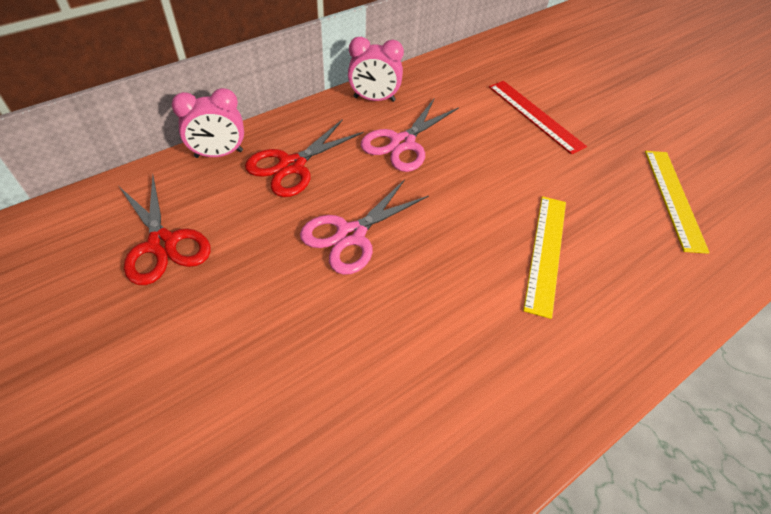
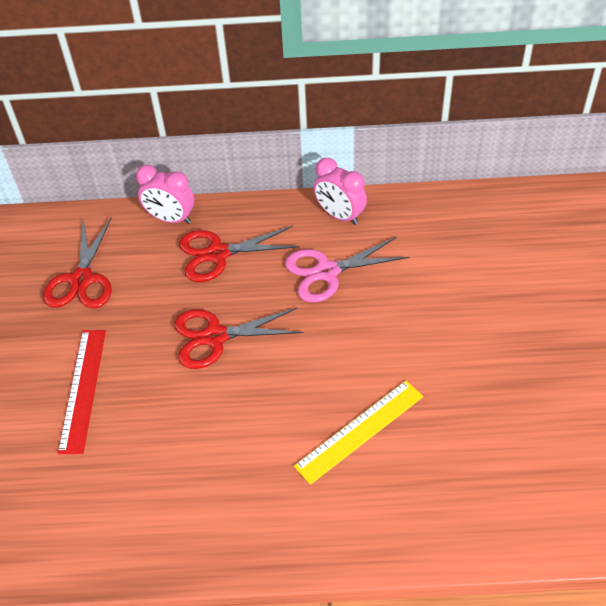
camera: 40 degrees right, 0 degrees up
(351, 235) = (215, 336): pink scissors -> red scissors
(535, 115) = (483, 297): red ruler -> red ruler (83, 389)
(674, 198) = (540, 446): yellow ruler -> none

